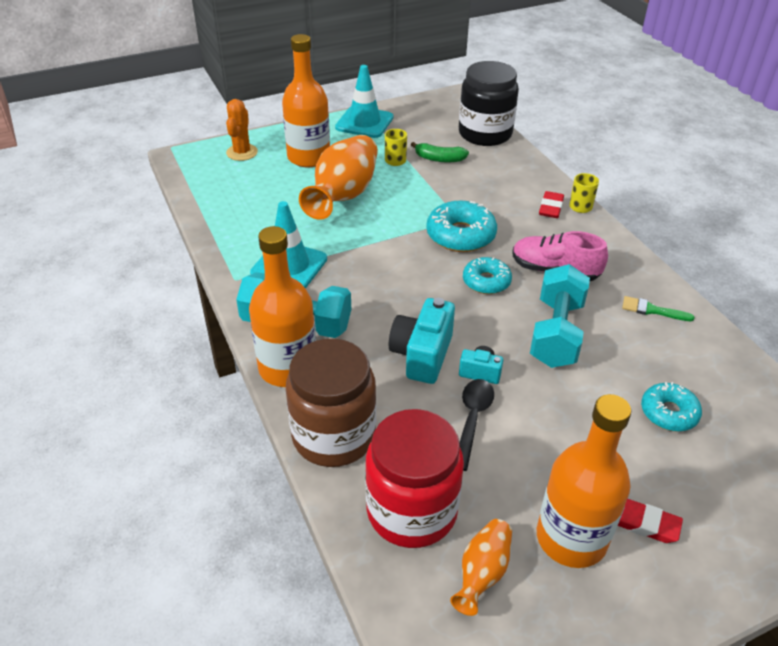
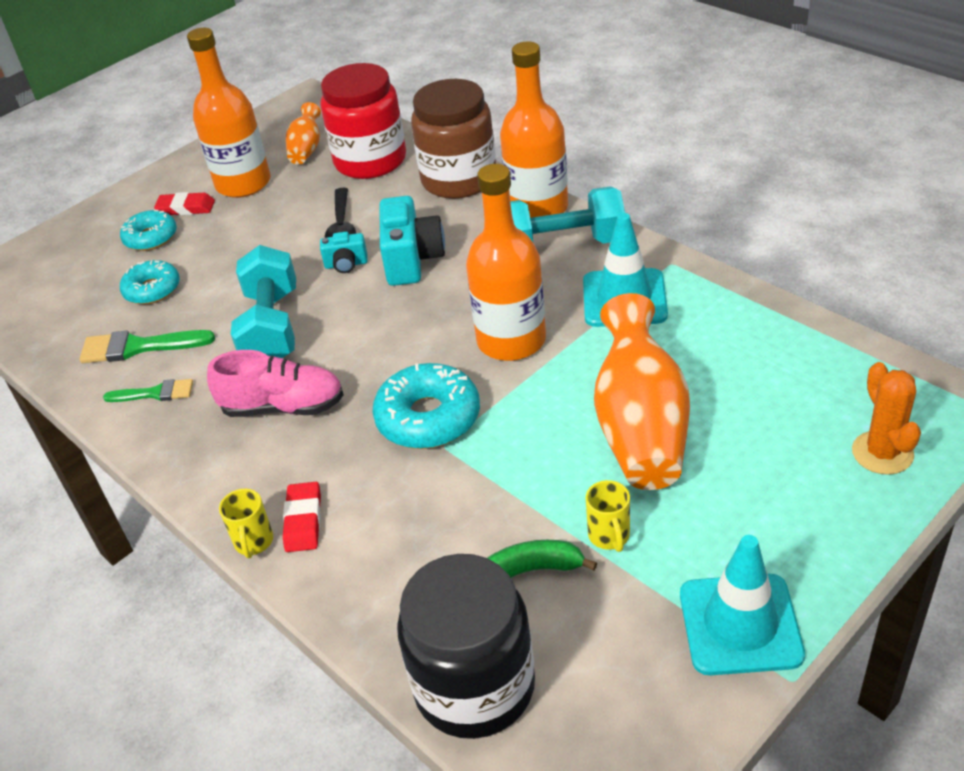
camera: 165 degrees right, 0 degrees up
(309, 157) = (762, 485): orange bottle -> orange bottle (511, 340)
(486, 281) = (369, 361): turquoise donut -> turquoise donut (151, 238)
(672, 355) = (138, 347): none -> green brush

